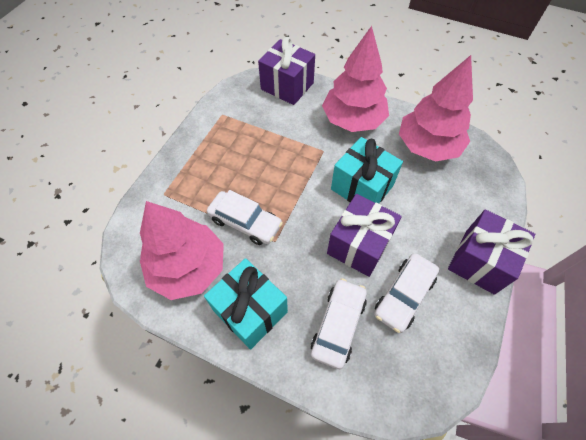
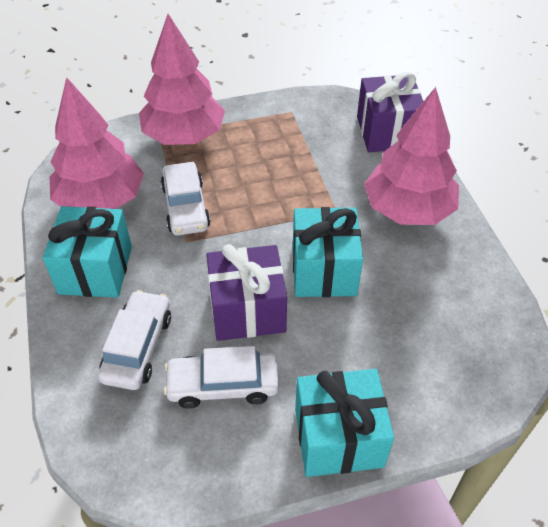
camera: 50 degrees right, 10 degrees down
(338, 325) = (138, 347): white car -> white car turned 60 degrees counterclockwise
(427, 146) = (452, 296): pink tree -> pink tree (184, 136)
(479, 261) = (338, 438): purple gift -> turquoise gift

